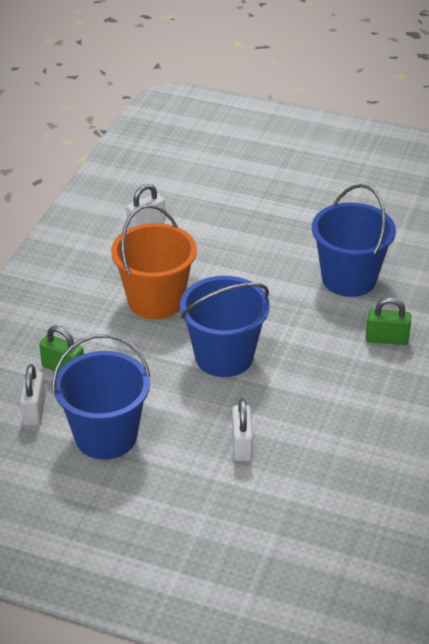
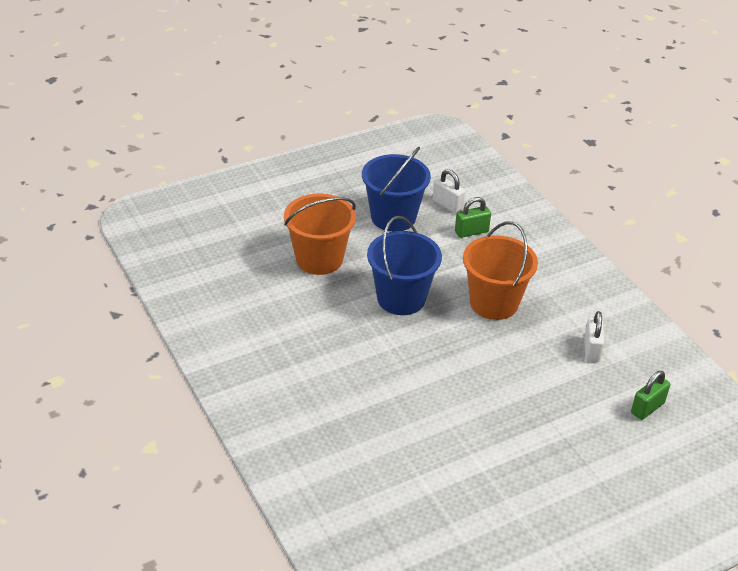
camera: 130 degrees right, 0 degrees up
(241, 445) = (319, 259): white padlock -> orange bucket
(349, 279) = (405, 411): blue bucket -> none
(386, 339) = (322, 382): green padlock -> green padlock (647, 408)

